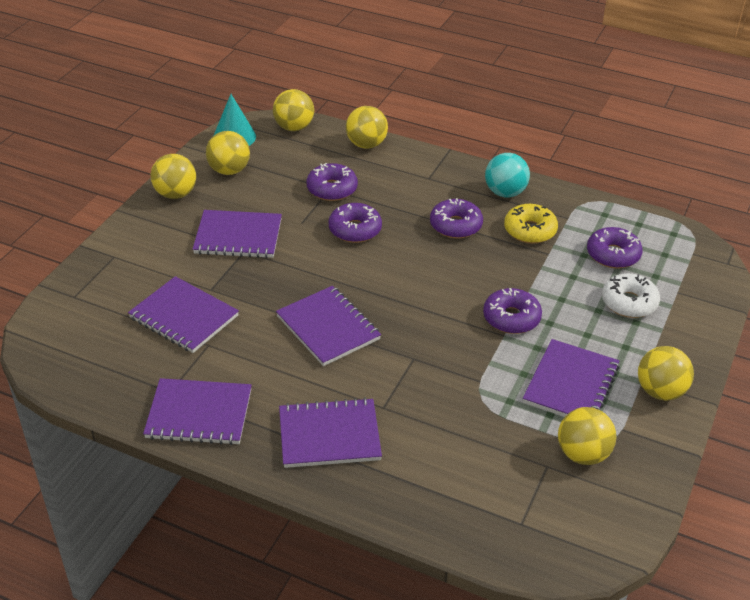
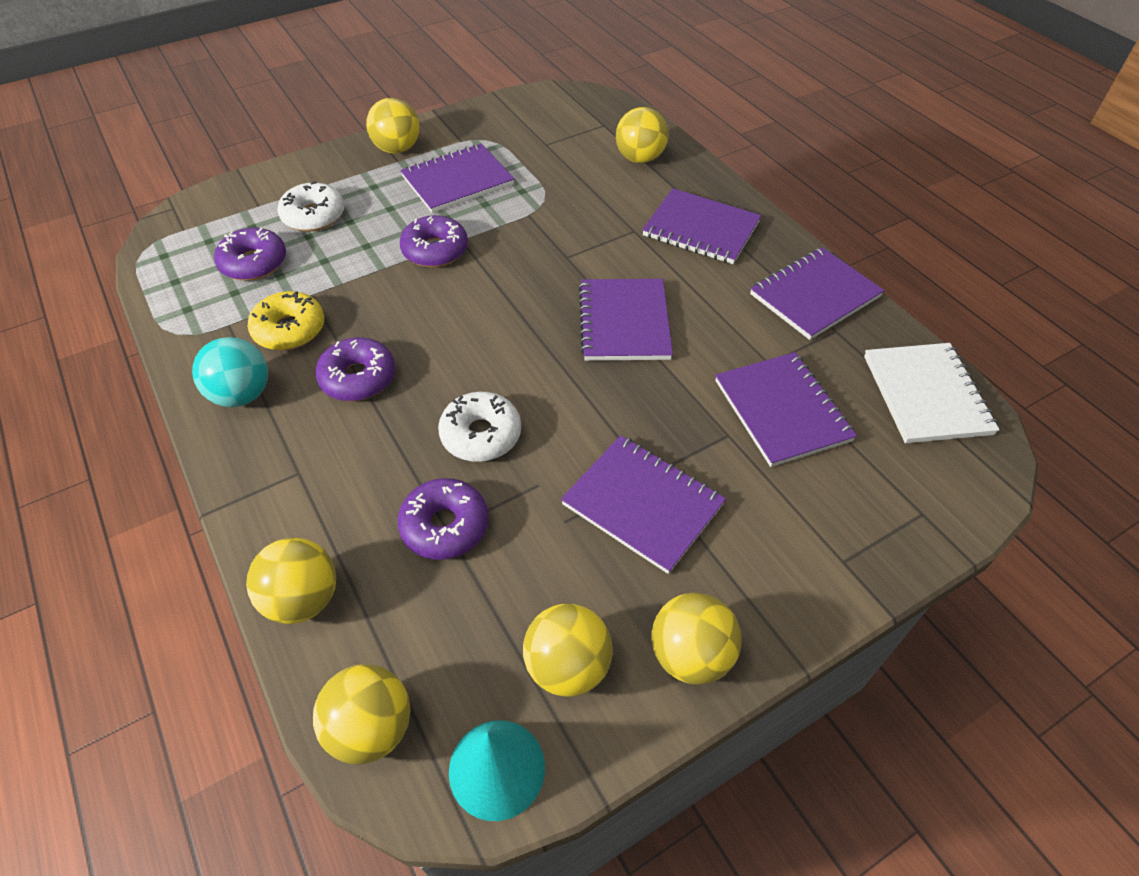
camera: 145 degrees left, 10 degrees up
(87, 370) = (926, 395): none -> white notebook
(199, 414) = (814, 296): purple notebook -> purple notebook turned 75 degrees counterclockwise
(355, 230) = (481, 434): purple donut -> white donut
(582, 454) = (511, 140): yellow ball -> yellow ball (640, 158)

